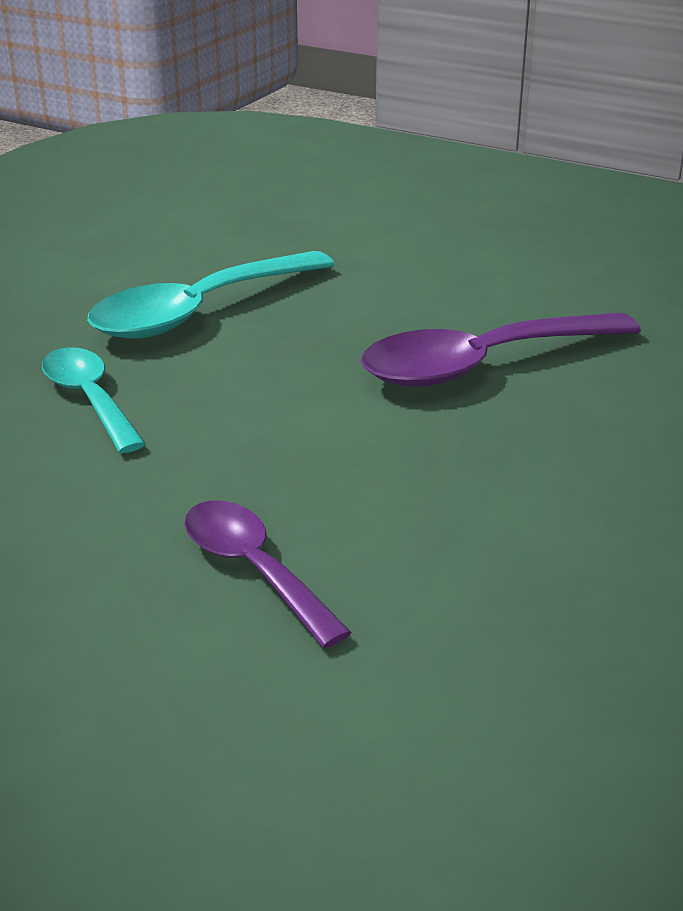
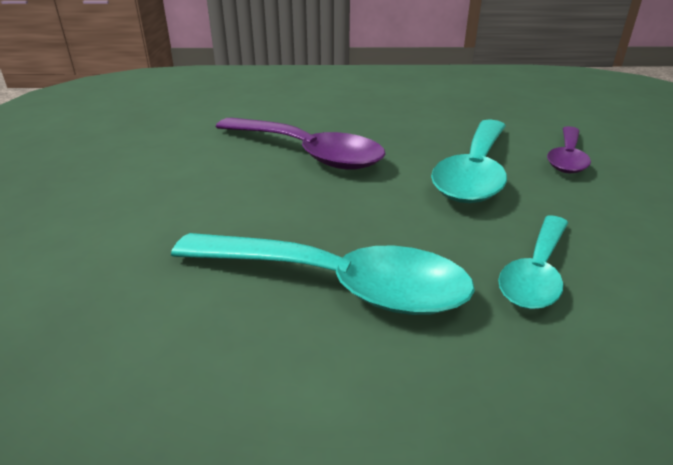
camera: 120 degrees left, 0 degrees up
(301, 460) = (474, 172): none -> turquoise spoon

